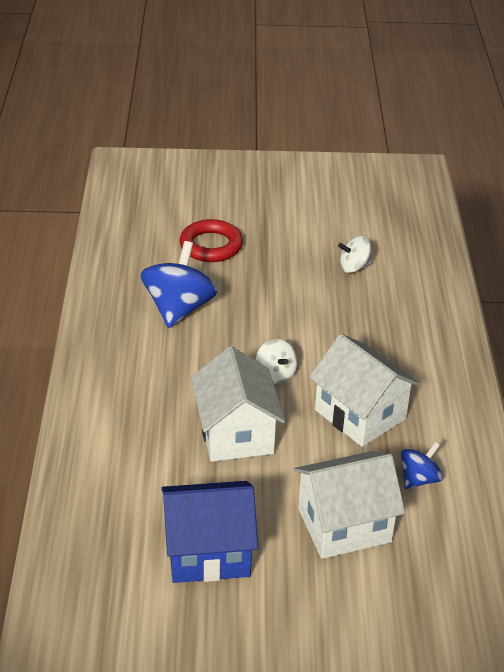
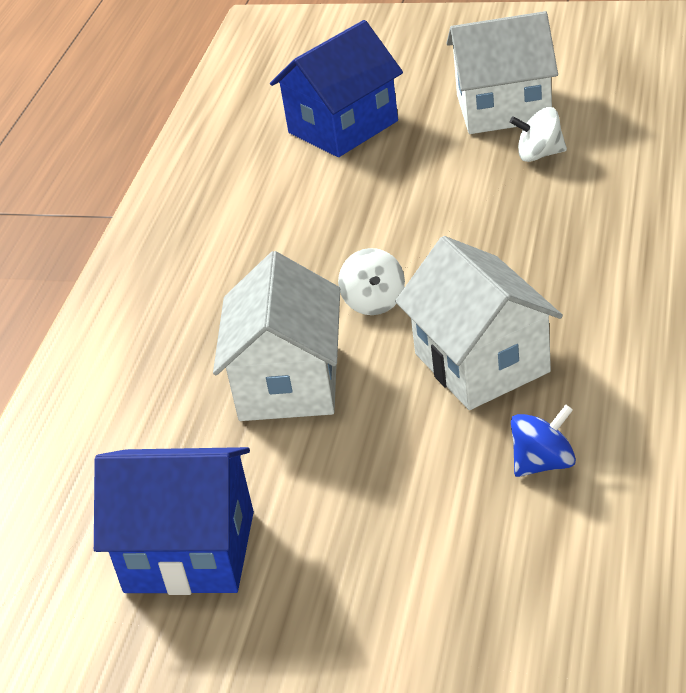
camera: 20 degrees right, 0 degrees up
(179, 308) = (269, 210): blue spinning top -> none
(211, 246) = (343, 127): red ring -> blue house
(344, 525) = (404, 525): white house -> white house (503, 108)

